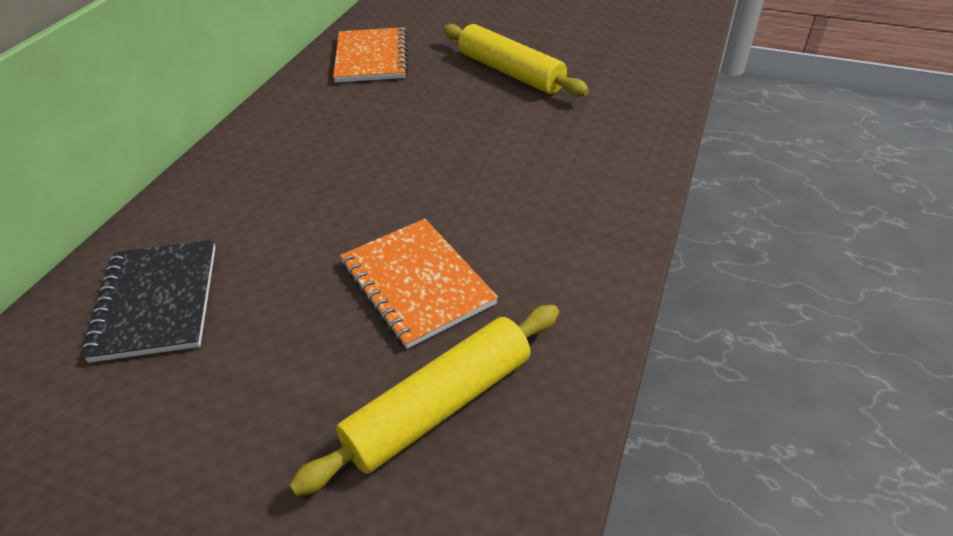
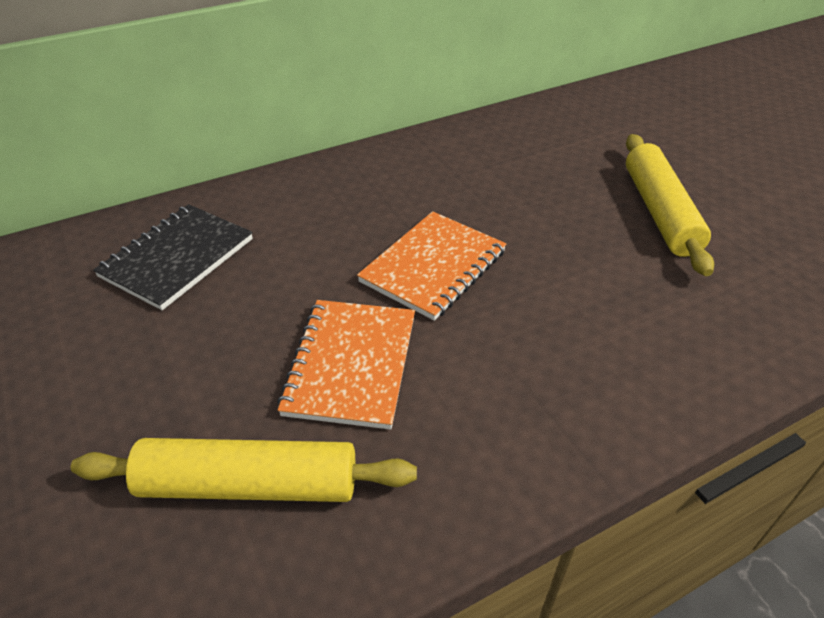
camera: 40 degrees right, 0 degrees up
(371, 58) = (540, 137): orange notebook -> orange notebook (433, 266)

